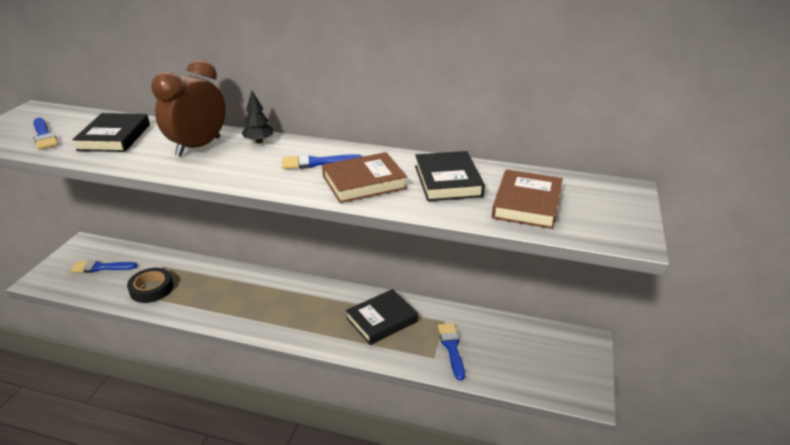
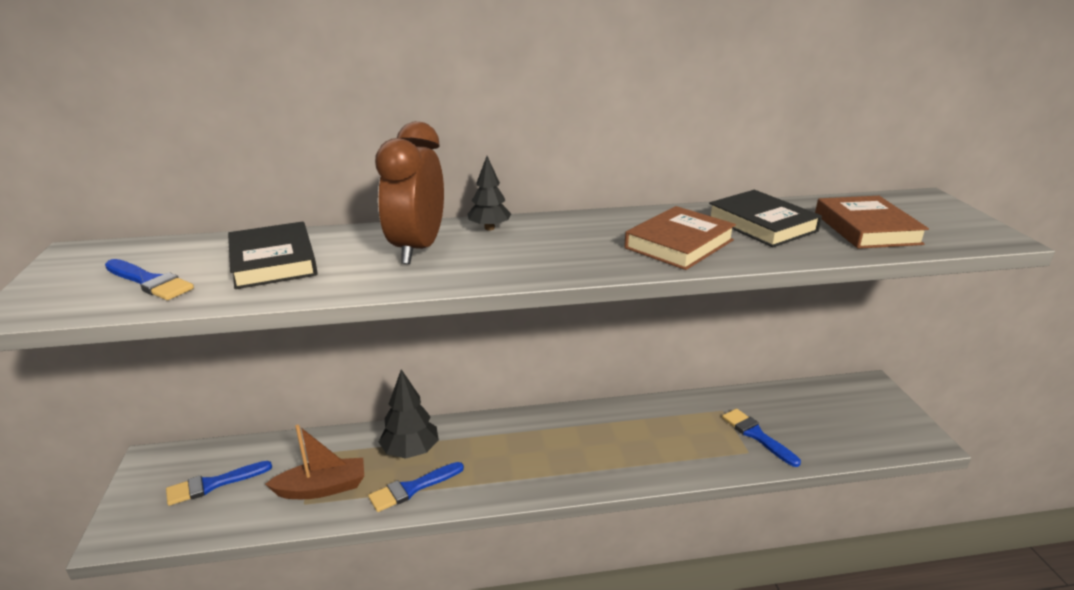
camera: 25 degrees left, 5 degrees down
(151, 289) = (322, 488): black tape -> brown boat
(216, 282) = (410, 451): none -> black tree
(317, 163) = (595, 236): blue brush -> blue brush (412, 488)
(382, 320) = (656, 430): black book -> none

